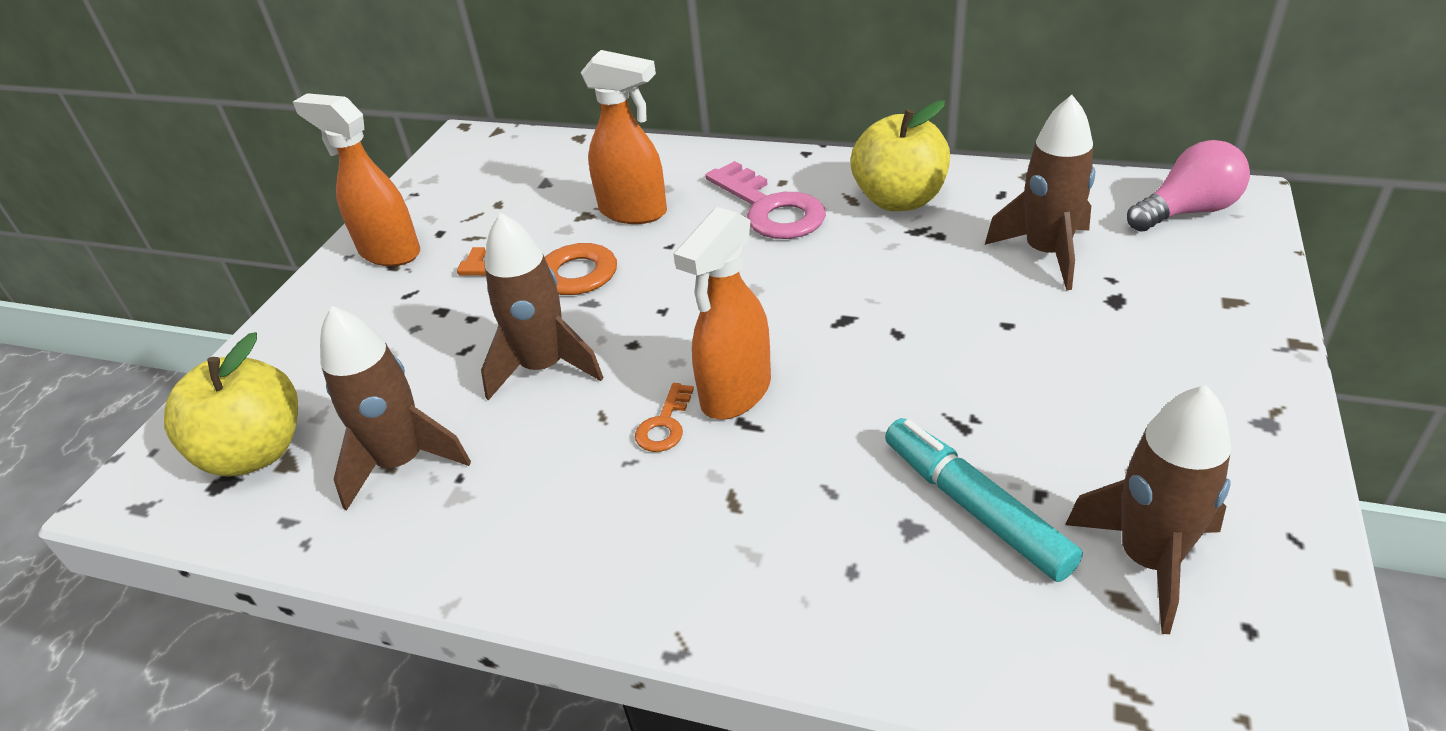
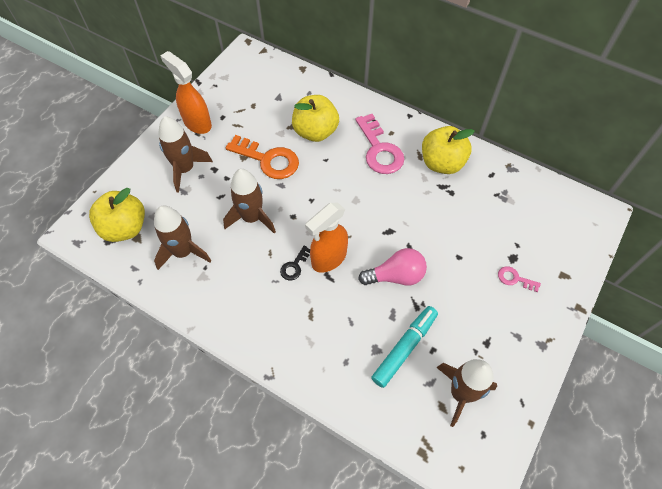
camera: 10 degrees right, 20 degrees up
(634, 212) = (315, 132): orange spray bottle -> yellow apple
(664, 424) = (294, 266): orange key -> black key
(974, 508) = (404, 348): turquoise marker -> turquoise marker turned 60 degrees clockwise
(1046, 253) = (495, 220): brown rocket -> brown rocket (185, 169)
(1139, 330) = (514, 279): none -> pink key
(1186, 211) = (572, 214): pink light bulb -> pink light bulb (396, 276)

